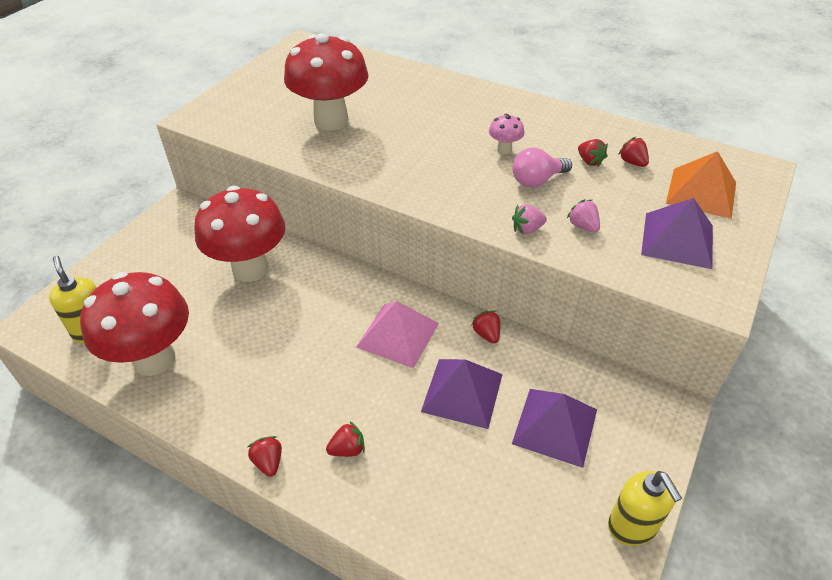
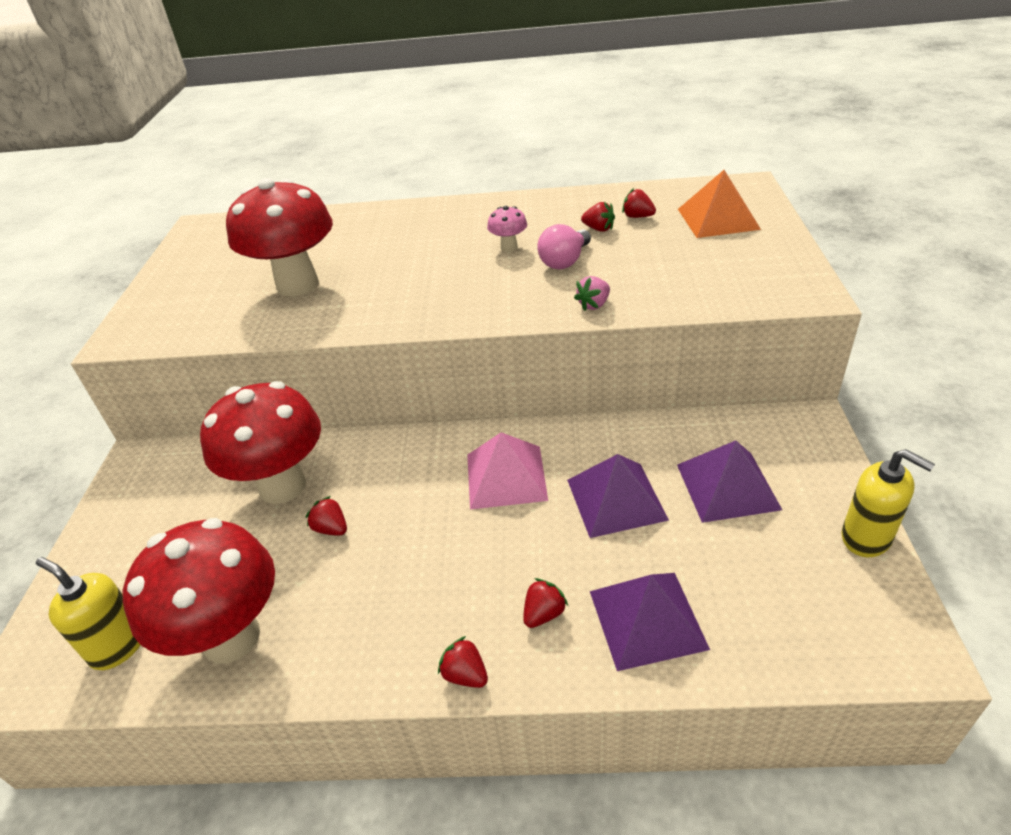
camera: 25 degrees left, 5 degrees down
(486, 334) = (595, 435): red strawberry -> red strawberry (331, 528)
(583, 226) = (643, 282): pink strawberry -> none
(677, 240) = (734, 262): purple pyramid -> purple pyramid (647, 619)

